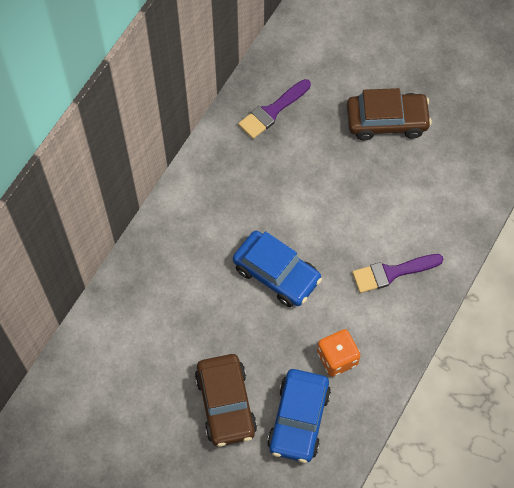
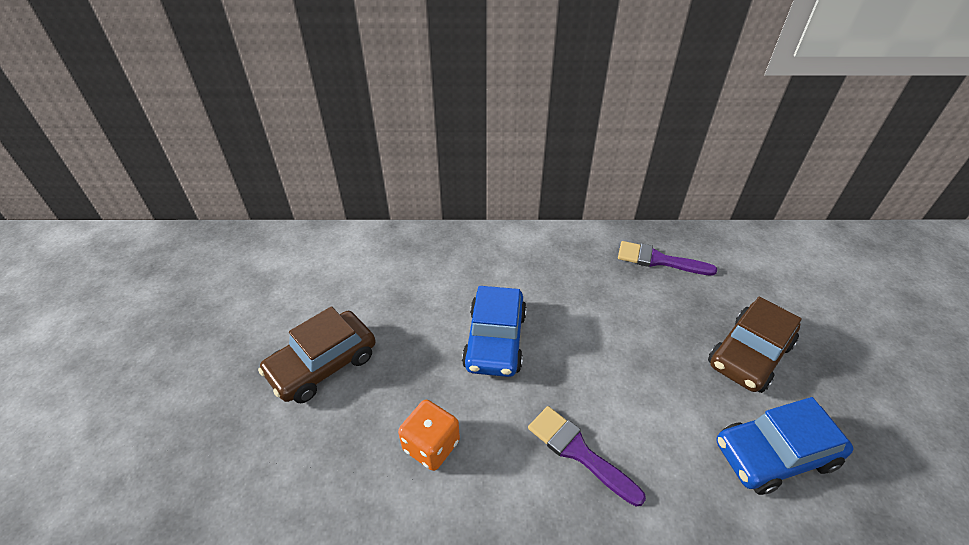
camera: 60 degrees right, 20 degrees down
(298, 419) = (333, 442): blue car -> blue car (774, 454)
(387, 121) = (749, 354): brown car -> brown car turned 75 degrees clockwise

